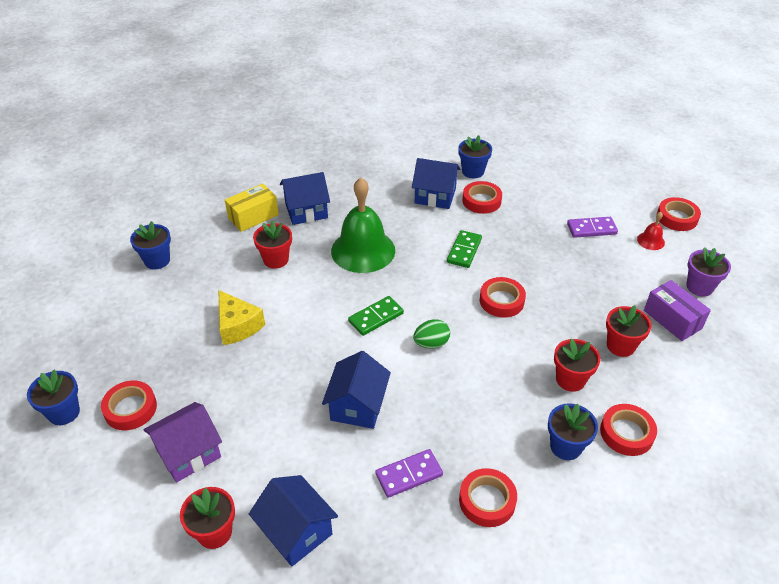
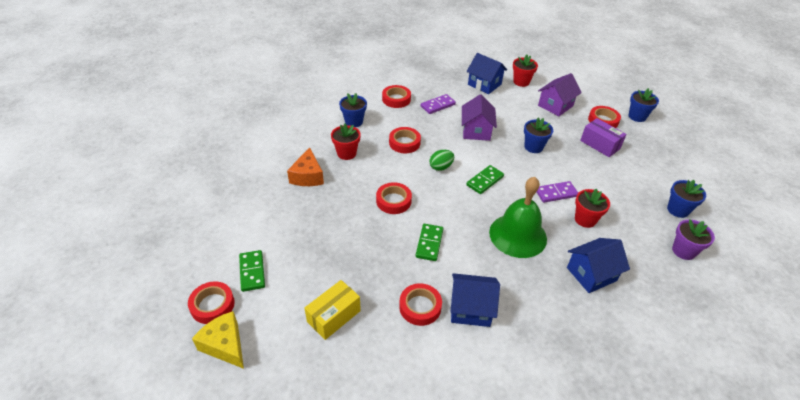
camera: 170 degrees right, 0 degrees up
(237, 326) = (577, 167): yellow cheese -> yellow cheese (225, 345)
(253, 216) = (636, 262): yellow box -> yellow box (334, 316)
(357, 406) = (476, 131): blue house -> purple house
(473, 171) = (435, 354): blue flower pot -> blue flower pot (533, 147)
(591, 229) = (307, 280): purple domino -> purple domino (556, 193)
(620, 346) = (308, 176): red flower pot -> orange cheese
(626, 433) = (317, 130): red tape -> red tape (404, 143)
(650, 241) = (252, 272): red bell -> green domino
(672, 319) = (262, 198): purple box -> purple box (600, 144)
(699, 287) = (227, 227): purple flower pot -> purple flower pot (683, 251)

